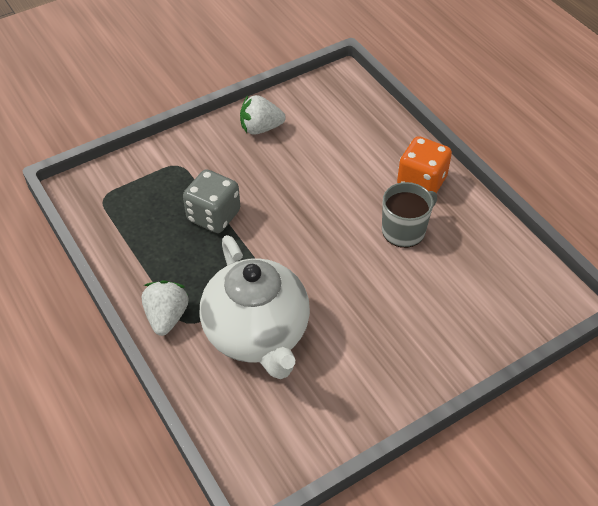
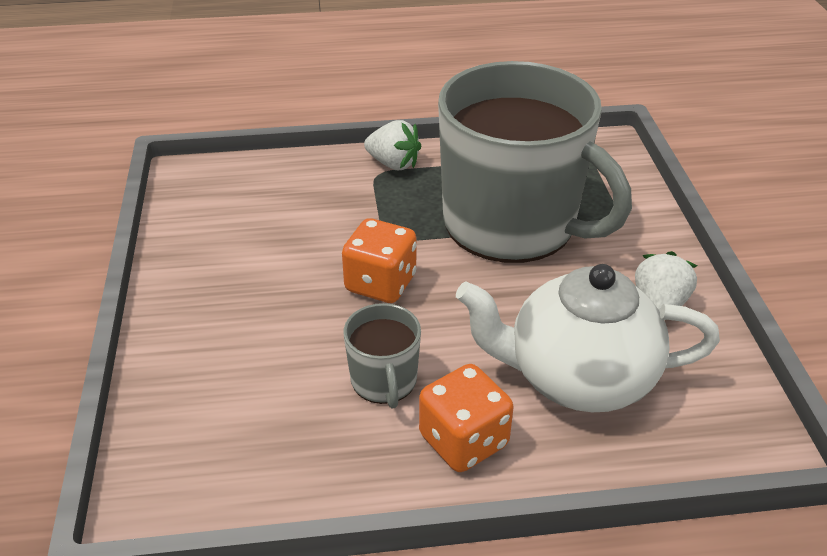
camera: 115 degrees right, 10 degrees down
(213, 216) = (512, 224): grey dice -> grey mug
(257, 334) = (327, 212): white teapot -> white teapot (578, 378)
(321, 266) = (380, 283): none -> orange dice

